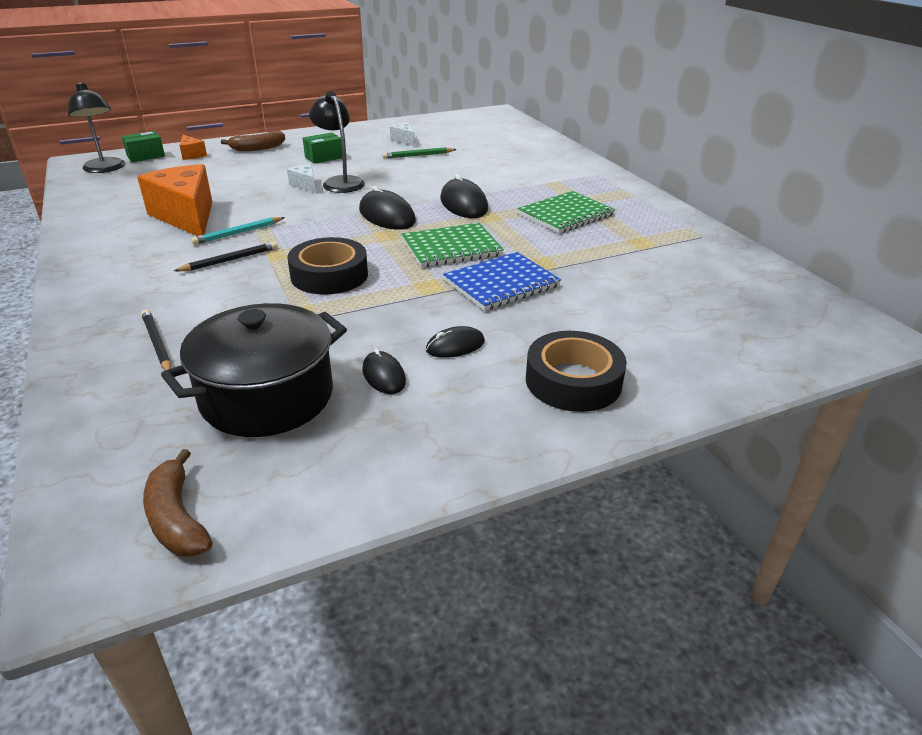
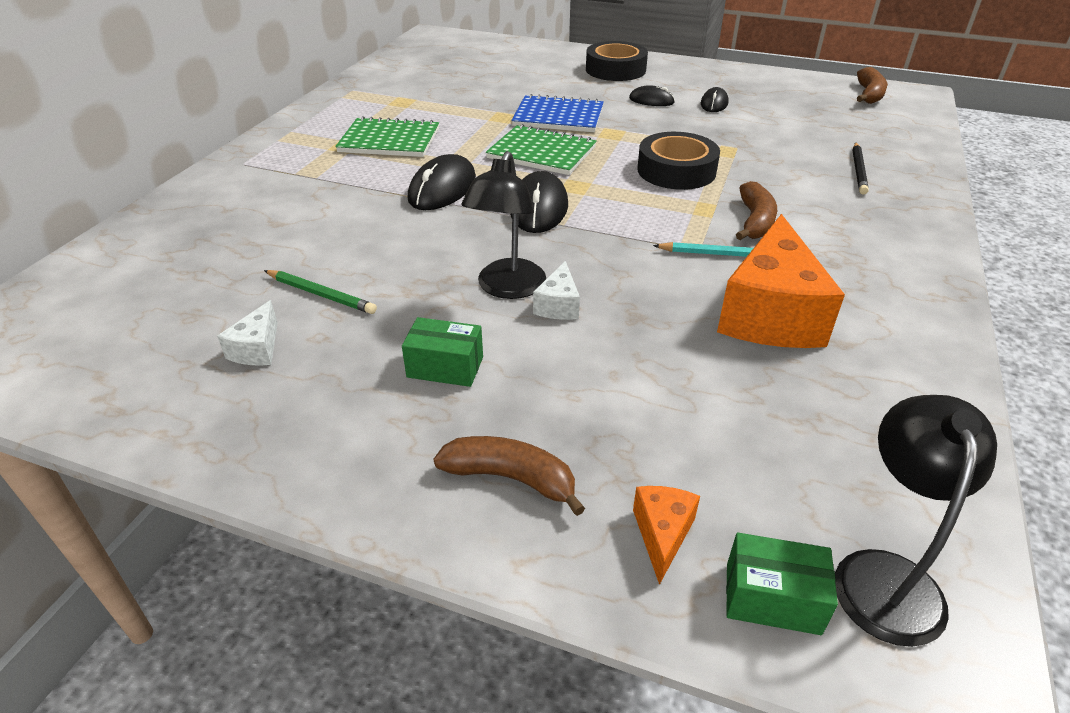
camera: 135 degrees left, 5 degrees up
(230, 260) = (755, 221): black pencil -> brown banana
(267, 396) = (794, 118): black pot -> none

